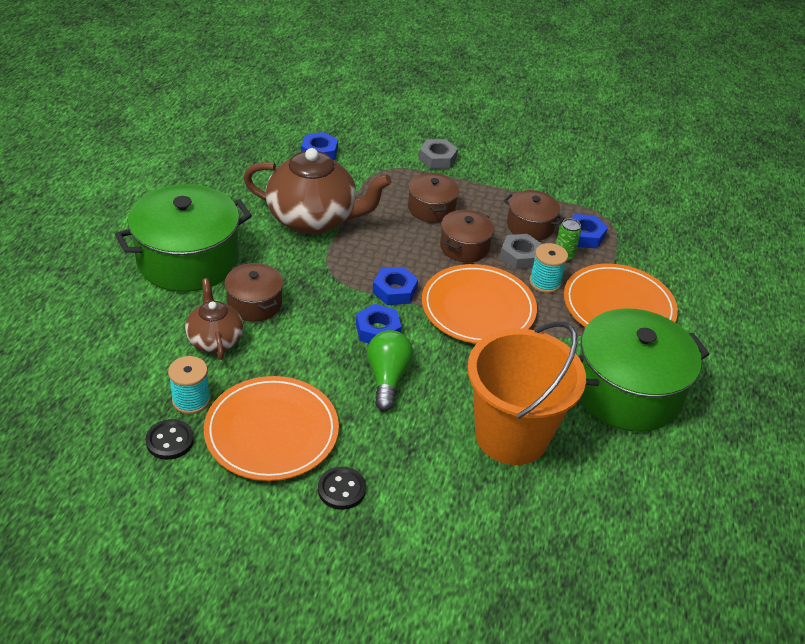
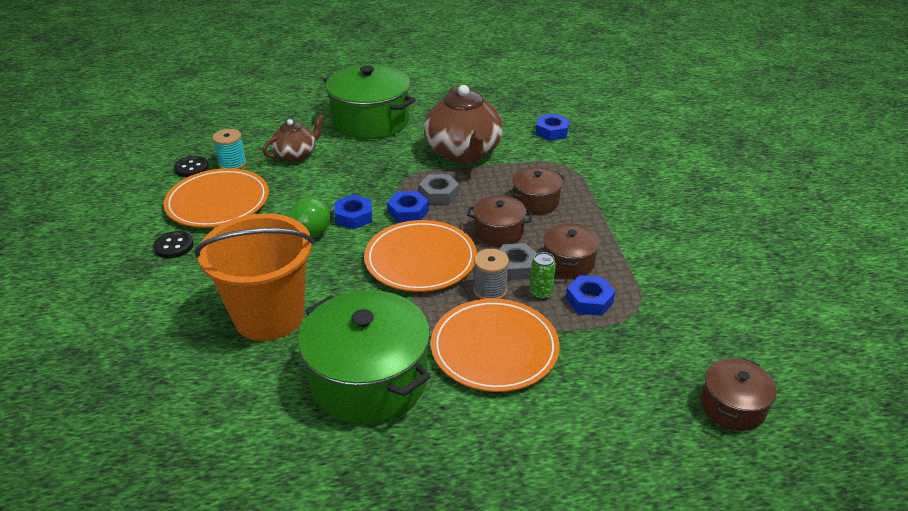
camera: 70 degrees right, 5 degrees down
(254, 303) = (344, 158): brown pot -> brown pot (732, 406)
(437, 158) = (613, 186): grey nut -> grey nut (439, 194)
(545, 282) = (490, 290): turquoise spool -> grey spool

